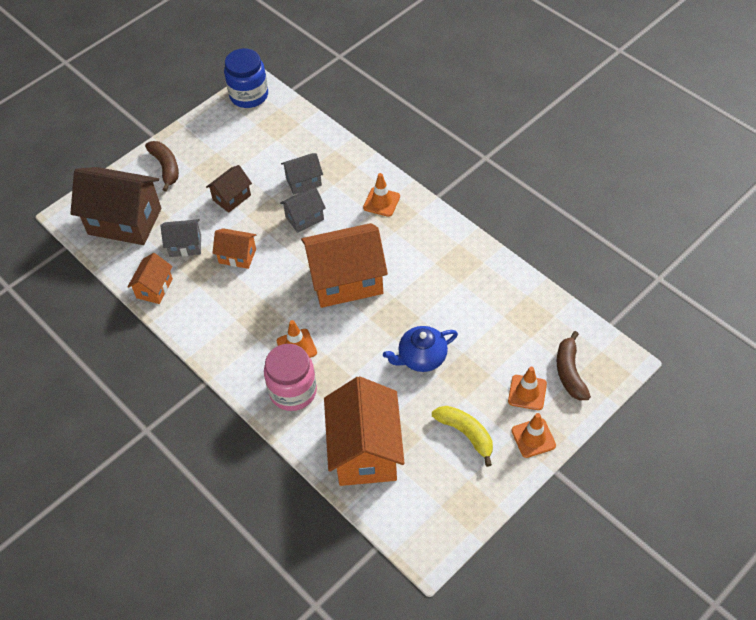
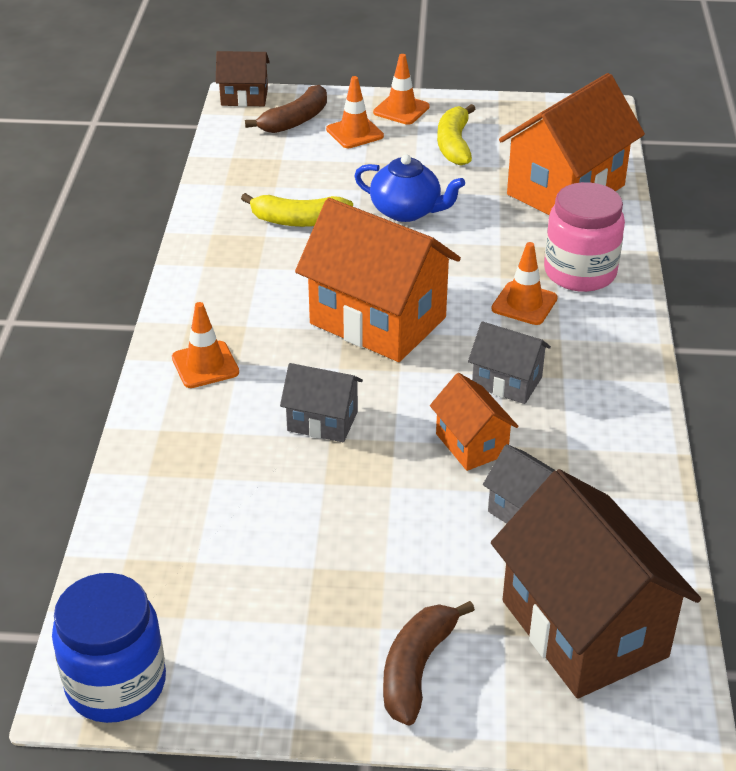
camera: 135 degrees left, 15 degrees down
(154, 288) = (635, 491): orange house -> none
(232, 198) = (378, 528): brown house -> brown house (244, 97)
(303, 181) = (253, 467): grey house -> grey house (507, 382)
(459, 304) = (298, 221): none -> yellow banana

